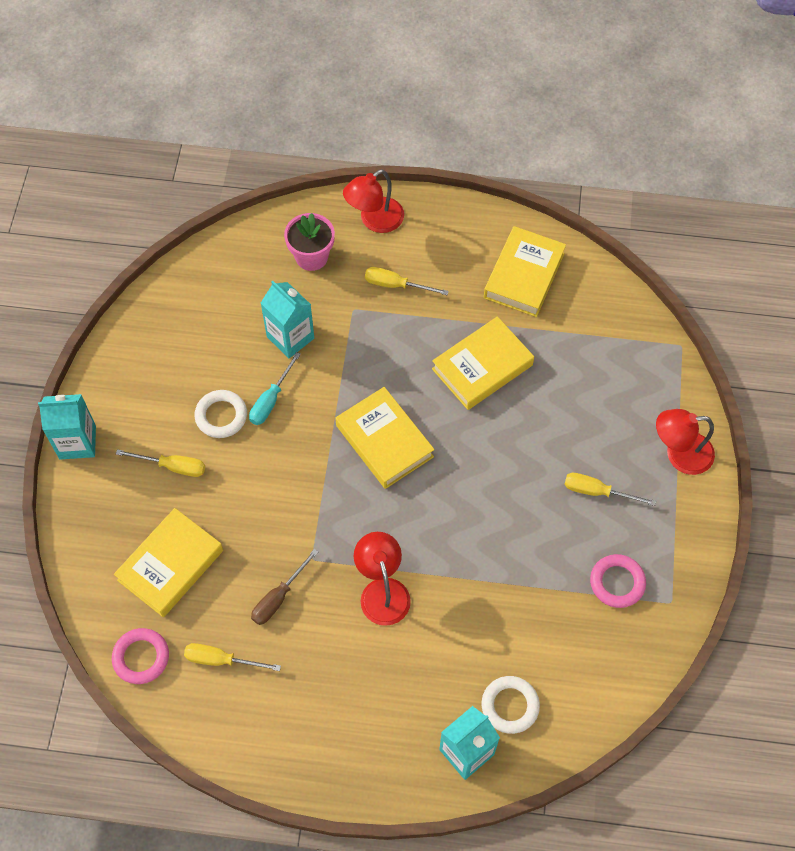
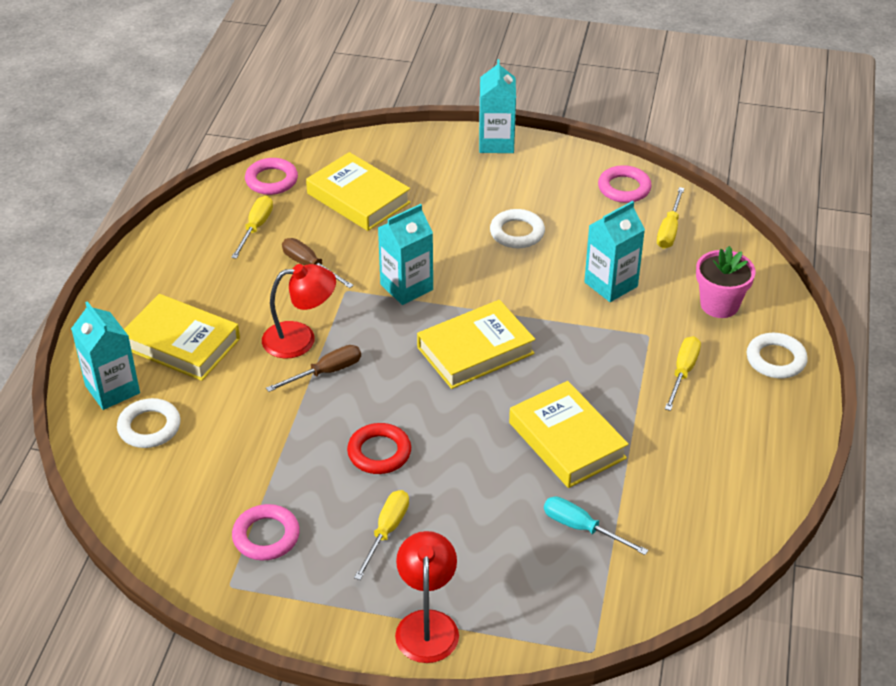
camera: 95 degrees right, 20 degrees down
(152, 328) = (624, 188): none -> pink ring
(172, 466) = (463, 200): yellow screwdriver -> yellow screwdriver (669, 230)
(271, 400) = (533, 267): turquoise screwdriver -> turquoise screwdriver (582, 528)
(304, 506) = (406, 287): none -> turquoise carton
(374, 220) = (776, 359): red lamp -> white ring
(424, 562) = (326, 372): none -> brown screwdriver
(514, 506) = (379, 452): none -> red ring
(524, 275) = (702, 493): yellow book -> yellow book (181, 343)

